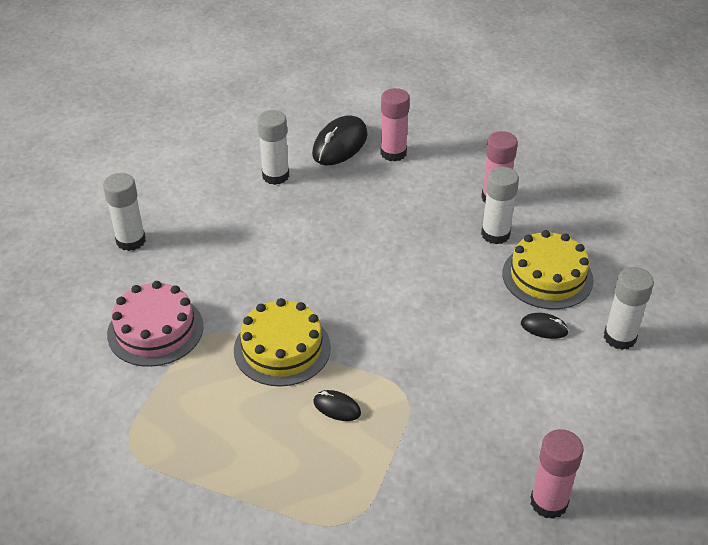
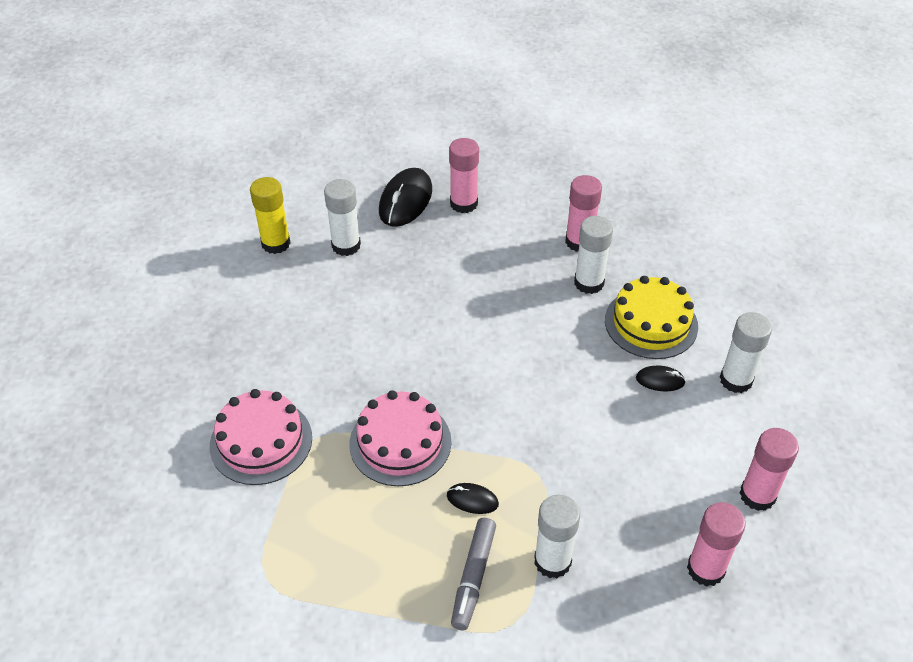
camera: 10 degrees left, 5 degrees up
(131, 241) = (208, 342): white glue stick -> white glue stick (552, 561)
(212, 167) = (276, 243): none -> yellow glue stick
(282, 348) = (400, 442): yellow cake -> pink cake
(320, 475) = (473, 577): none -> grey marker
(616, 443) = (757, 495): none -> pink glue stick

